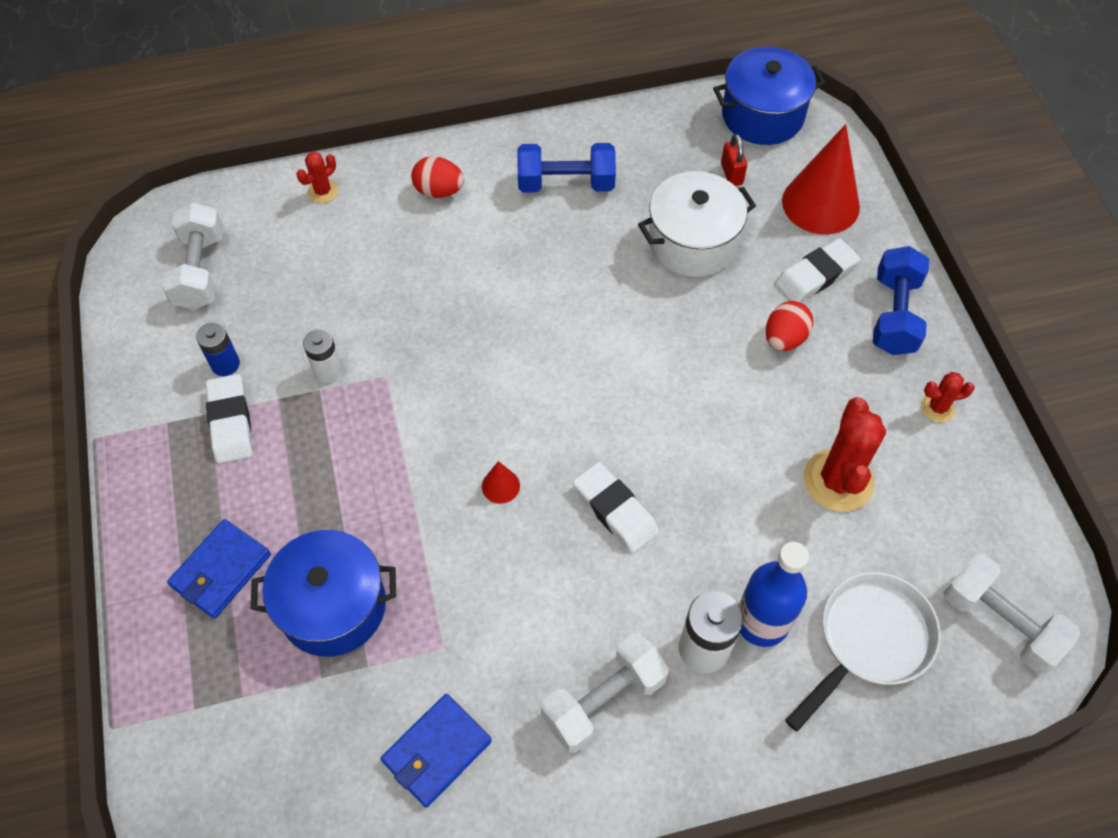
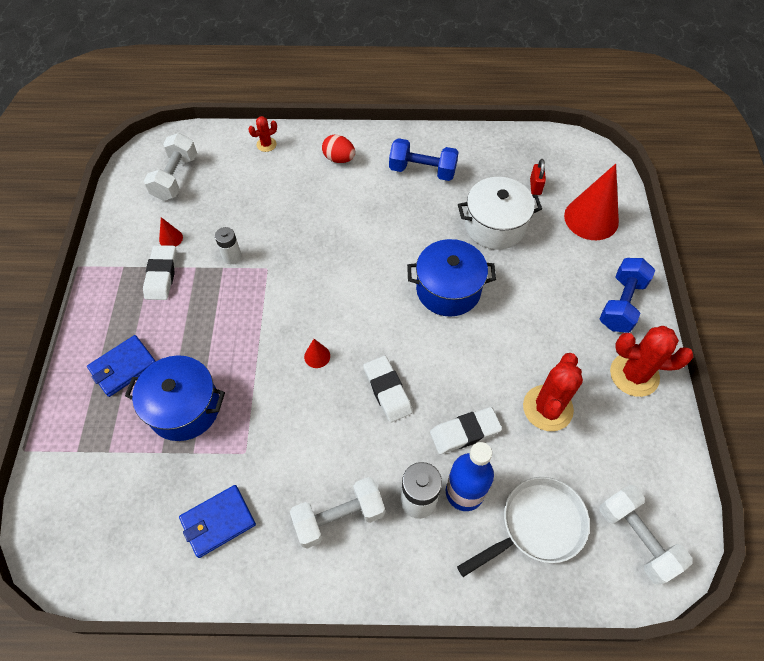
camera: 15 degrees right, 0 degrees up
(225, 364) = (171, 238): blue battery -> red cone
(762, 115) = (568, 153): blue pot -> blue pot (448, 290)
(784, 338) = (539, 303): red egg -> none
(816, 275) = (573, 265): white eraser -> white eraser (465, 432)
(937, 408) = (634, 375): red cactus -> red cactus, size x1.98

